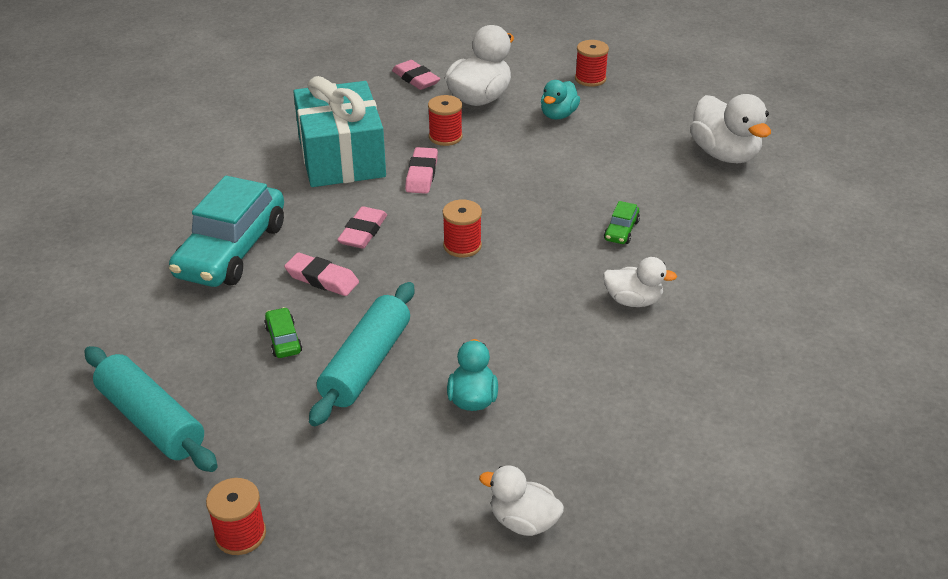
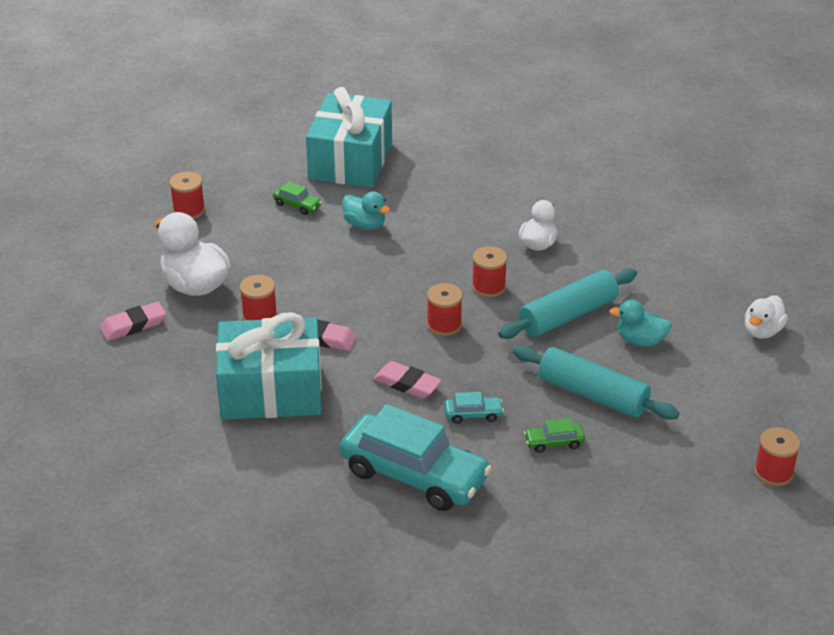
camera: 80 degrees left, 0 degrees up
(151, 420) = (647, 526): turquoise rolling pin -> turquoise rolling pin (568, 315)
(322, 279) = (473, 414): pink eraser -> turquoise car
(537, 270) = (488, 287): none -> red spool
(558, 115) = (248, 240): turquoise duck -> turquoise duck (365, 225)
(621, 230) = (445, 234): green car -> green car (297, 205)
(724, 154) = (350, 160): white duck -> turquoise gift

